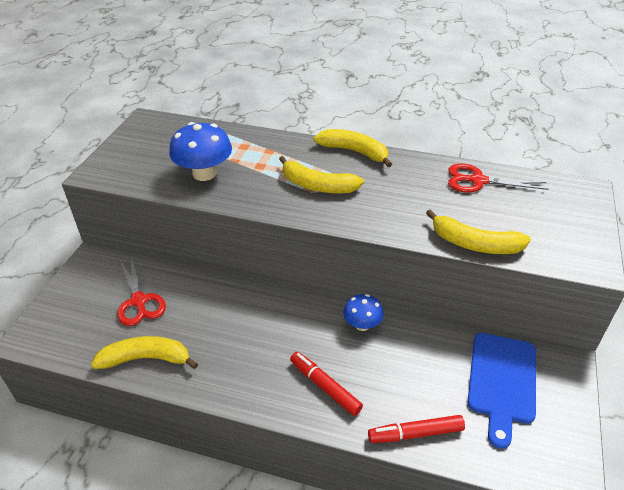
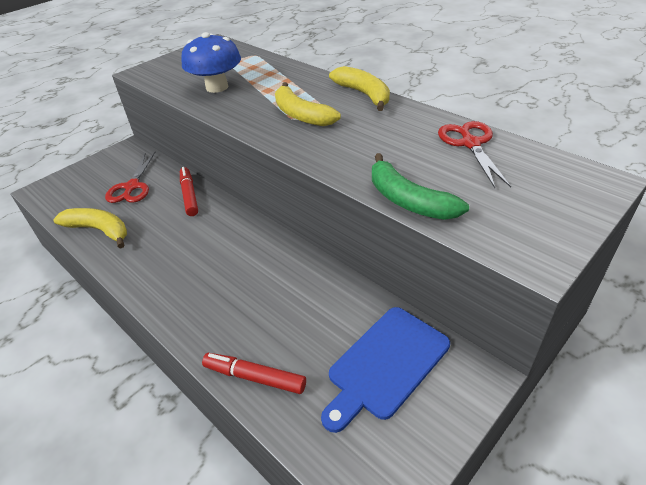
camera: 30 degrees right, 0 degrees up
(325, 386) = (211, 302): red marker -> red marker (189, 195)
(362, 325) = (289, 261): blue mushroom -> none
(475, 244) = (408, 200): yellow banana -> green banana
(478, 181) = (470, 144): red scissors -> red scissors turned 45 degrees clockwise

